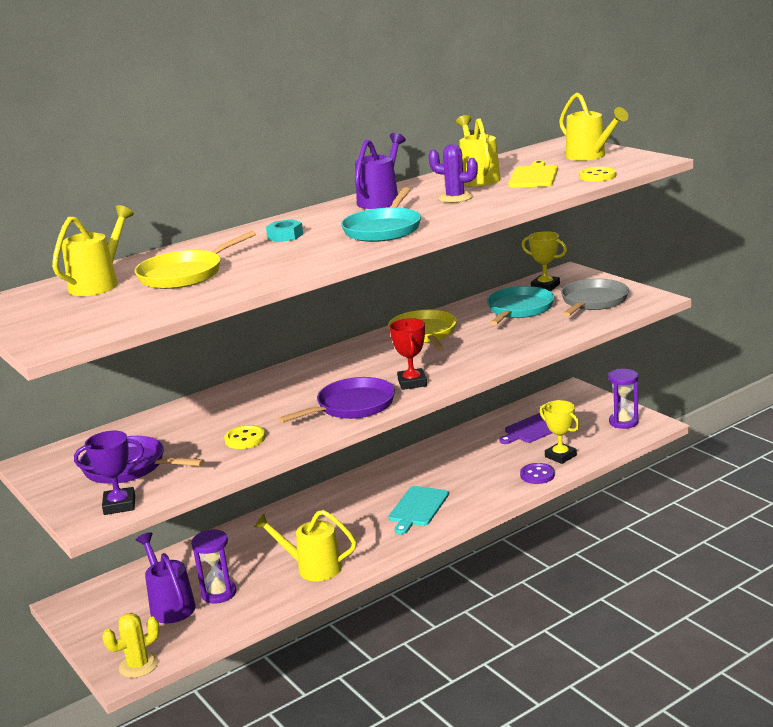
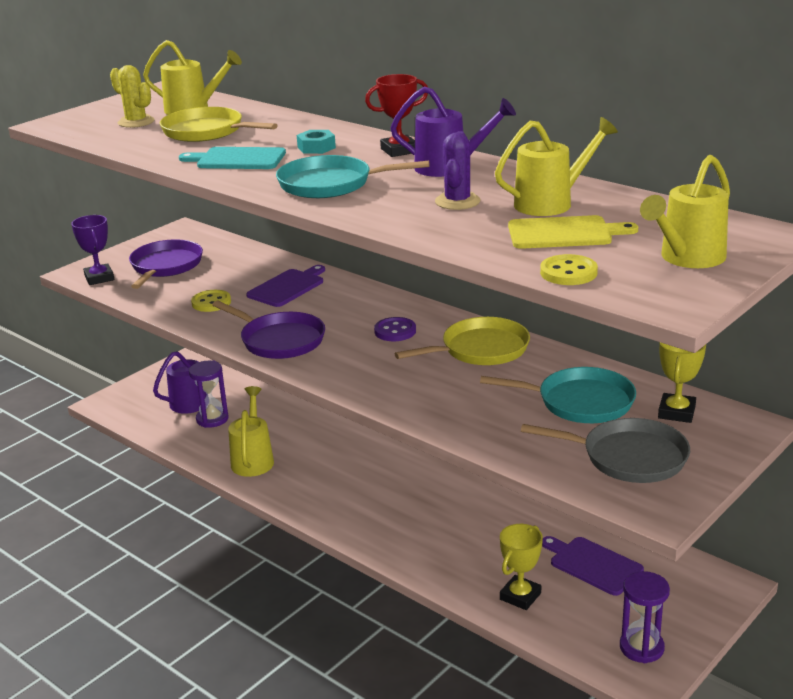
camera: 75 degrees right, 5 degrees up
(138, 665) = (112, 407): yellow cactus -> yellow cactus (136, 122)
(244, 404) = (288, 287): none -> purple cutting board
(412, 383) = (338, 363): red trophy -> red trophy (399, 150)
(417, 508) = (372, 502): turquoise cutting board -> turquoise cutting board (237, 159)
(537, 475) = (465, 582): purple button -> purple button (395, 331)

